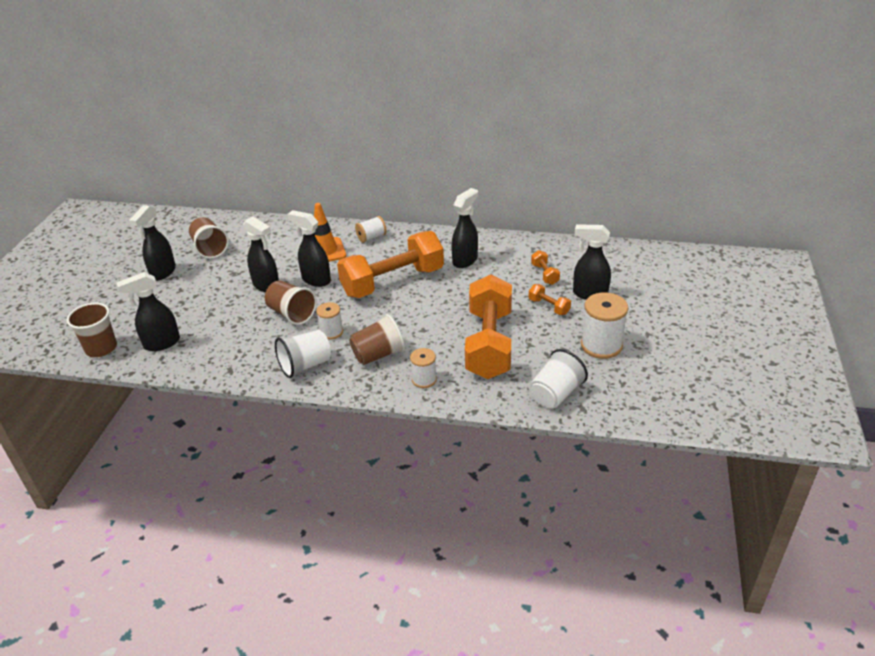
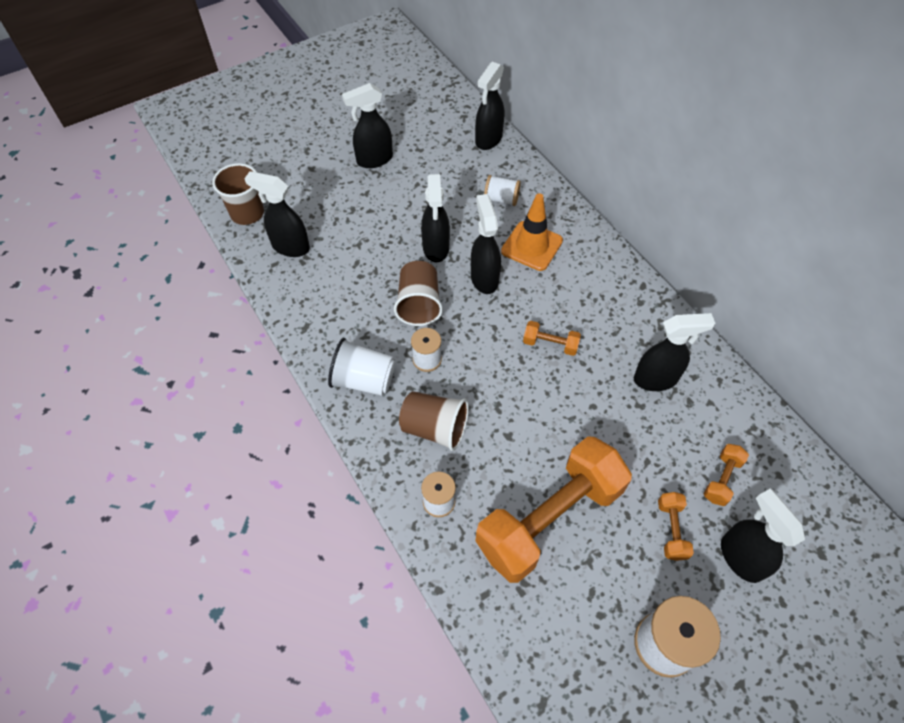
camera: 45 degrees right, 20 degrees up
(210, 249) = (439, 160): brown cup -> none
(230, 224) = (488, 140): none -> black spray bottle
(371, 237) = (596, 264): white spool -> white spool (501, 199)
(393, 282) = (550, 344): orange dumbbell -> orange dumbbell, size x0.40
(555, 394) = (537, 656): white cup -> none

